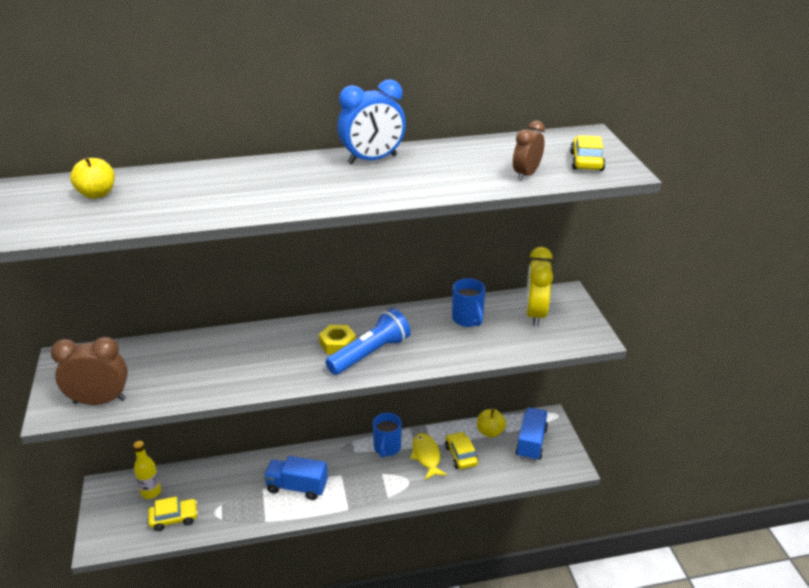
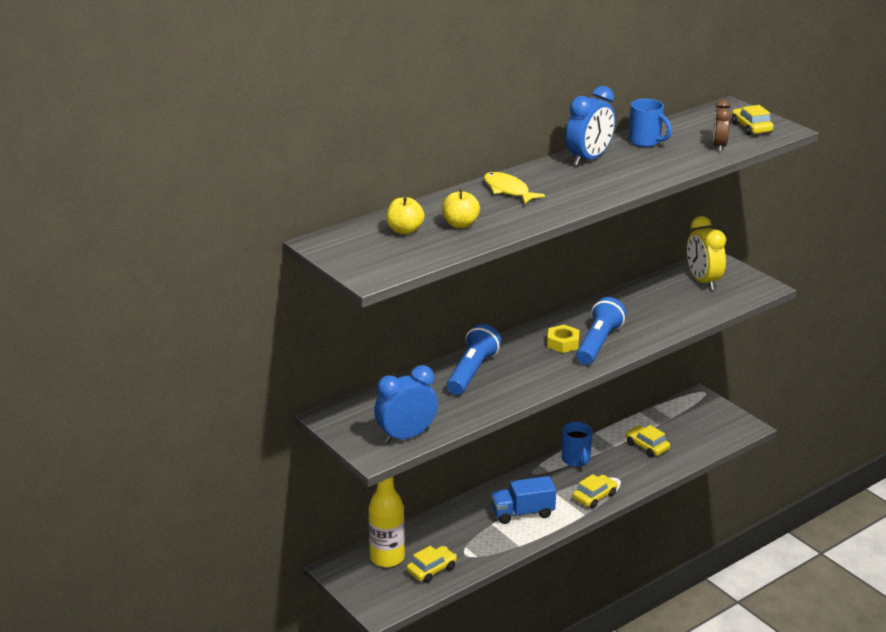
camera: 25 degrees left, 5 degrees down
(99, 401) = (406, 436): brown clock -> blue clock
(151, 492) = (387, 558): yellow bottle -> yellow bottle, size x1.60
(227, 350) = (472, 372): none -> blue flashlight
(372, 492) = (594, 496): none -> yellow car
(426, 456) = (617, 456): yellow fish -> yellow fish (508, 190)
(468, 319) = (652, 298): blue mug -> blue mug (646, 142)
(490, 432) = (657, 421): yellow apple -> yellow apple (460, 224)
(531, 442) = (699, 419): blue truck -> none

